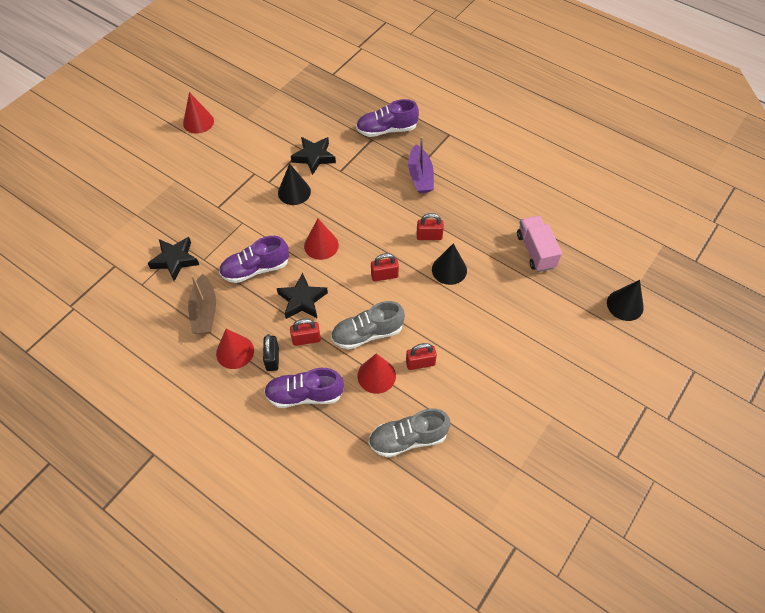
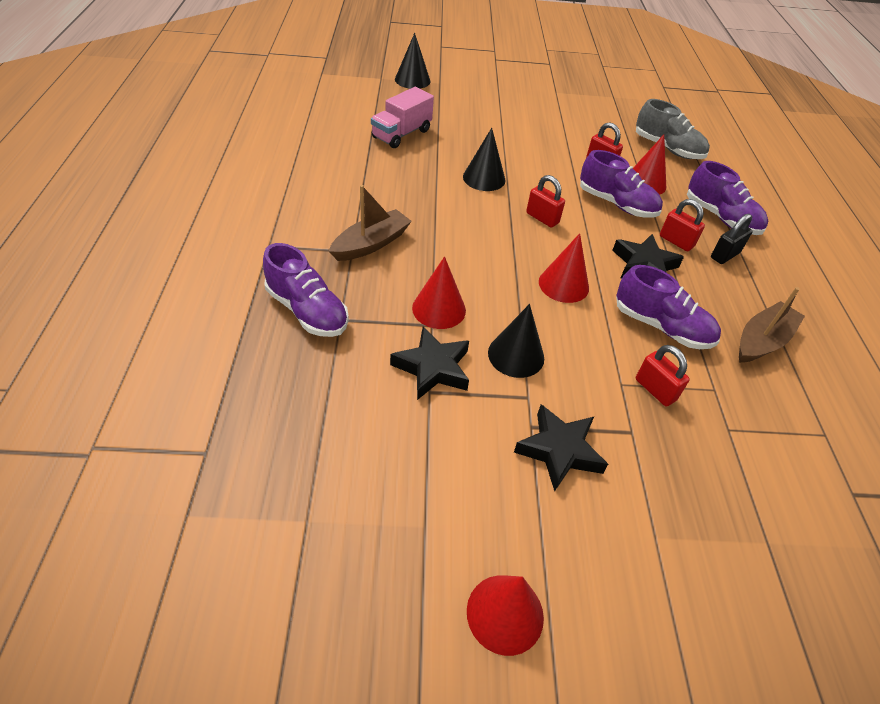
camera: 130 degrees left, 10 degrees down
(175, 260) = (755, 421): black star -> black star (559, 450)
(235, 352) = (758, 287): red cone -> red cone (439, 309)
(367, 333) = (616, 204): grey shoe -> purple shoe
(420, 176) = (371, 244): purple boat -> brown boat
(429, 236) = (456, 205): red padlock -> red padlock (655, 390)

